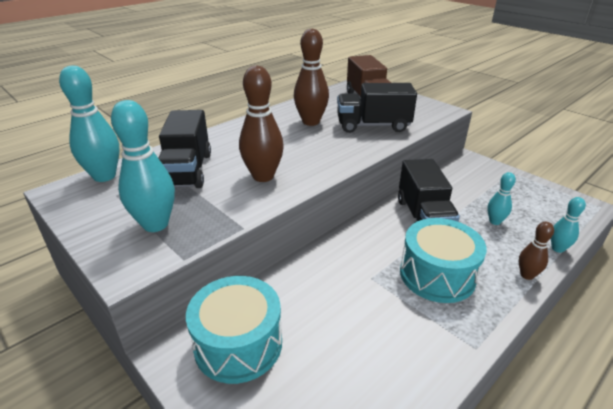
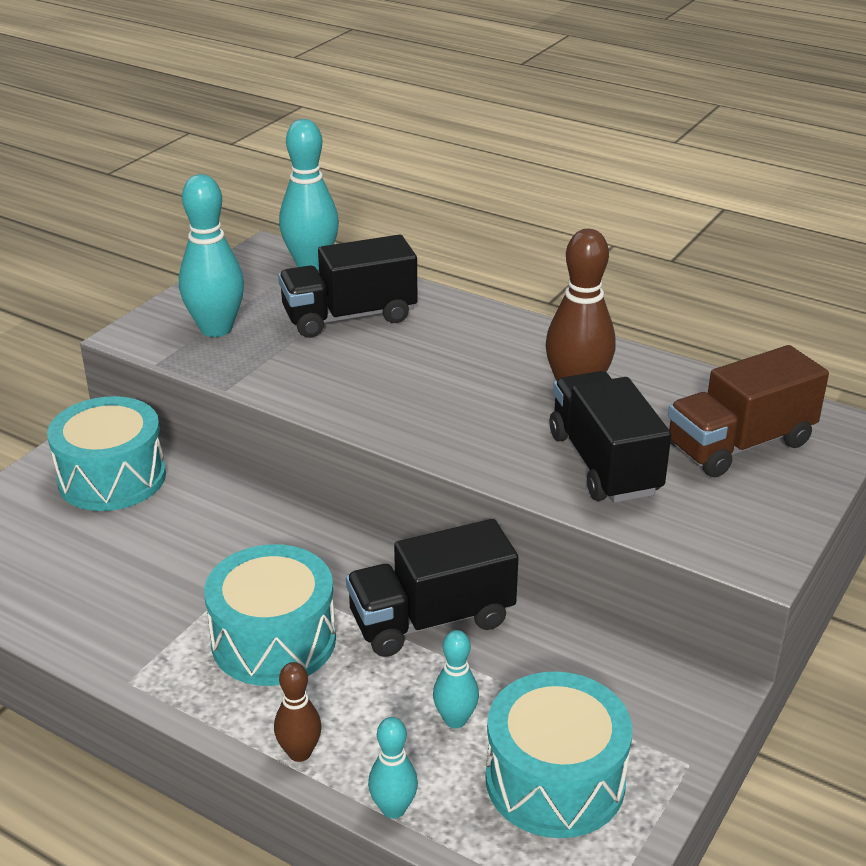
camera: 75 degrees right, 0 degrees up
(263, 176) = (357, 379): brown bowling pin -> none
(528, 202) = (555, 780): none -> turquoise drum

